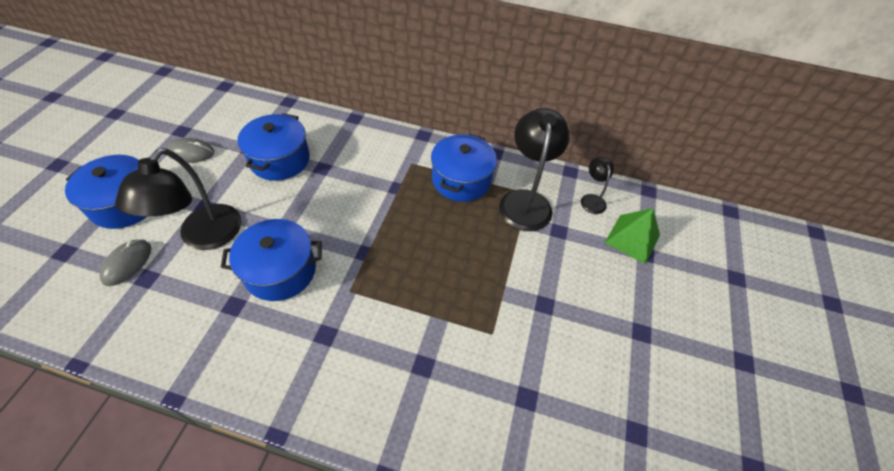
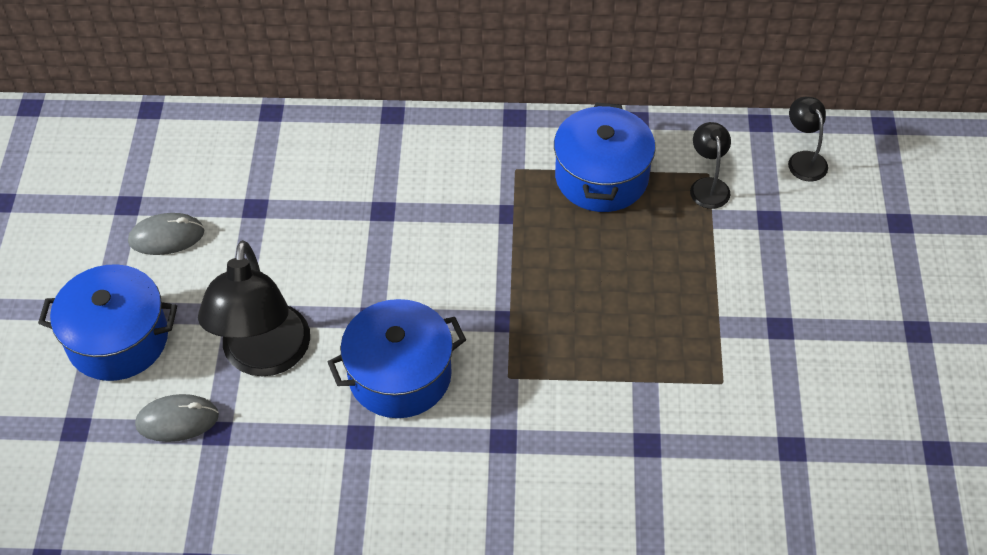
camera: 10 degrees left, 0 degrees up
(127, 263) = (177, 420): grey mouse -> grey mouse turned 75 degrees clockwise
(280, 160) = (311, 213): blue pot -> none
(525, 201) = (708, 186): black lamp -> black lamp, size x0.49
(632, 238) = (876, 204): green pyramid -> none

